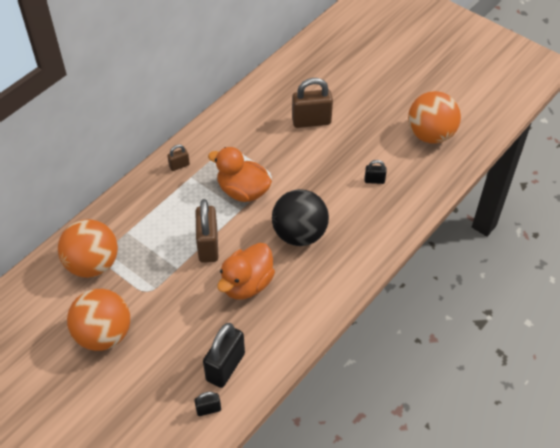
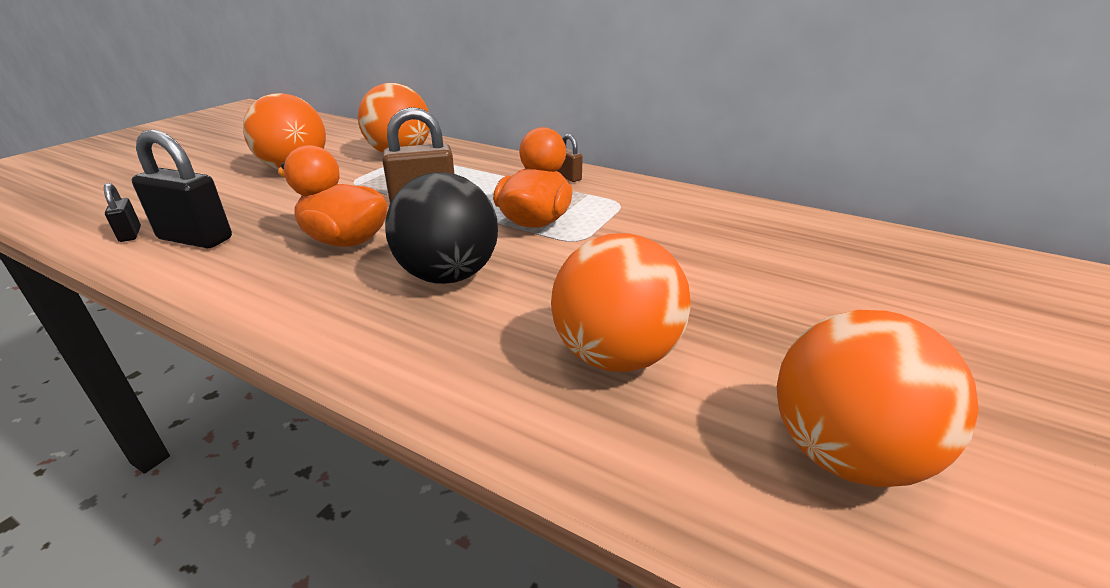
camera: 80 degrees right, 20 degrees down
(311, 121) = (734, 264): brown padlock -> none
(374, 180) = (615, 356): black padlock -> orange ball

